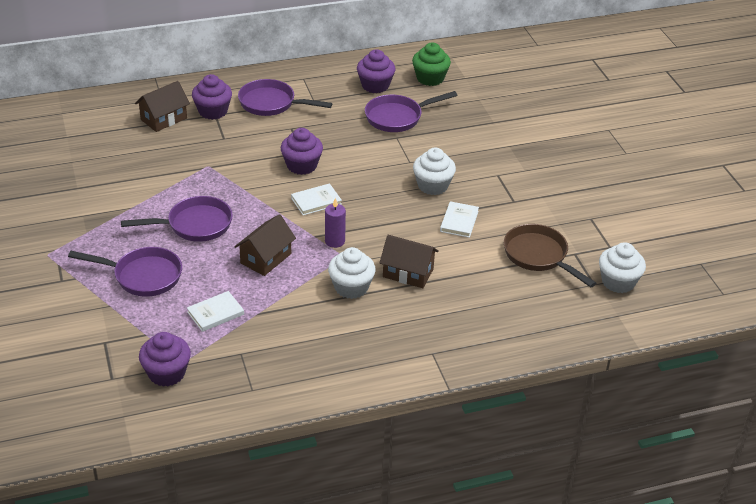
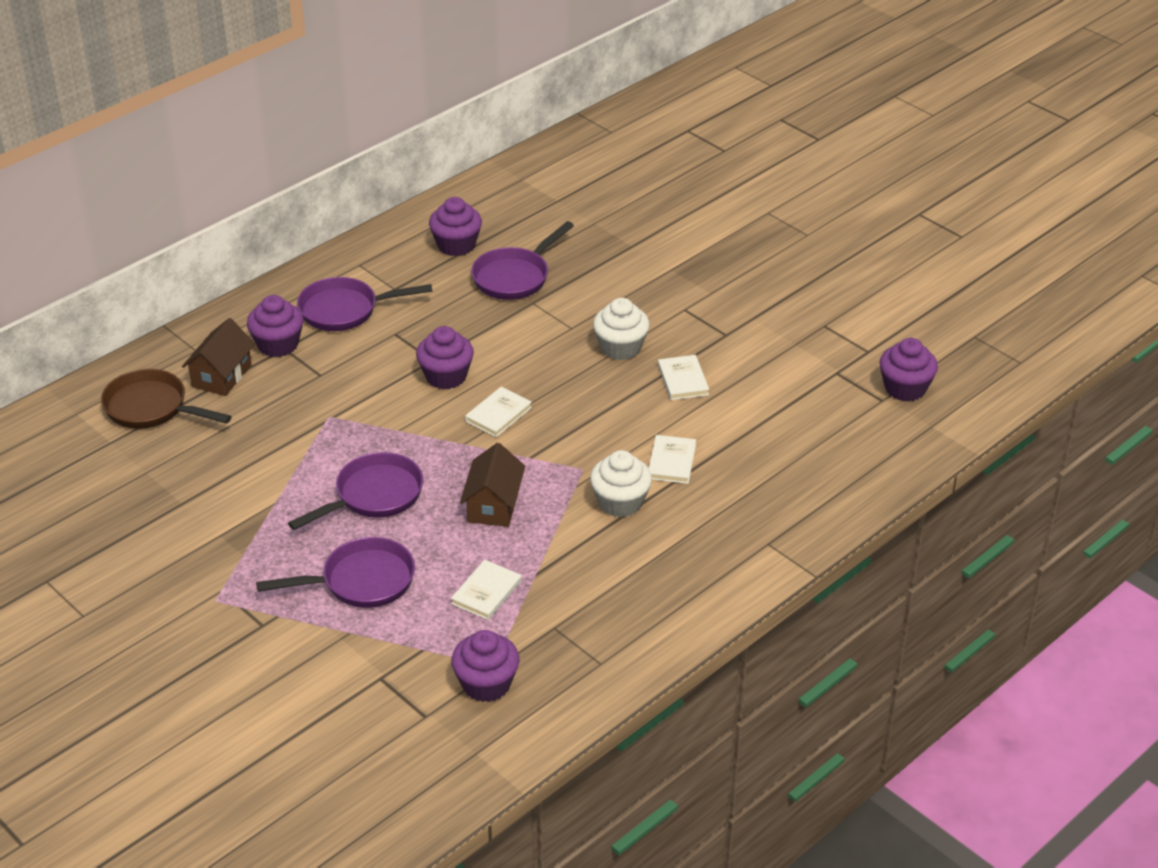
camera: 25 degrees left, 0 degrees up
(335, 241) = (558, 455): purple candle -> none
(408, 273) = (671, 462): brown house -> white book
(430, 78) = (516, 215): green cupcake -> none
(539, 256) = (800, 389): brown pan -> brown pan (151, 408)
(618, 282) = (905, 388): white cupcake -> purple cupcake

